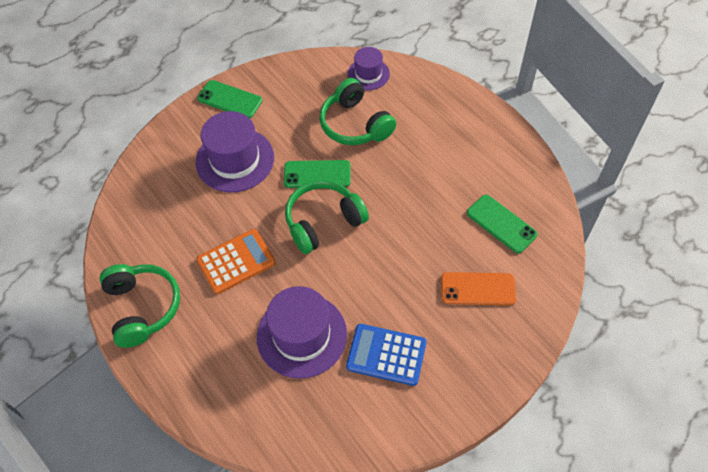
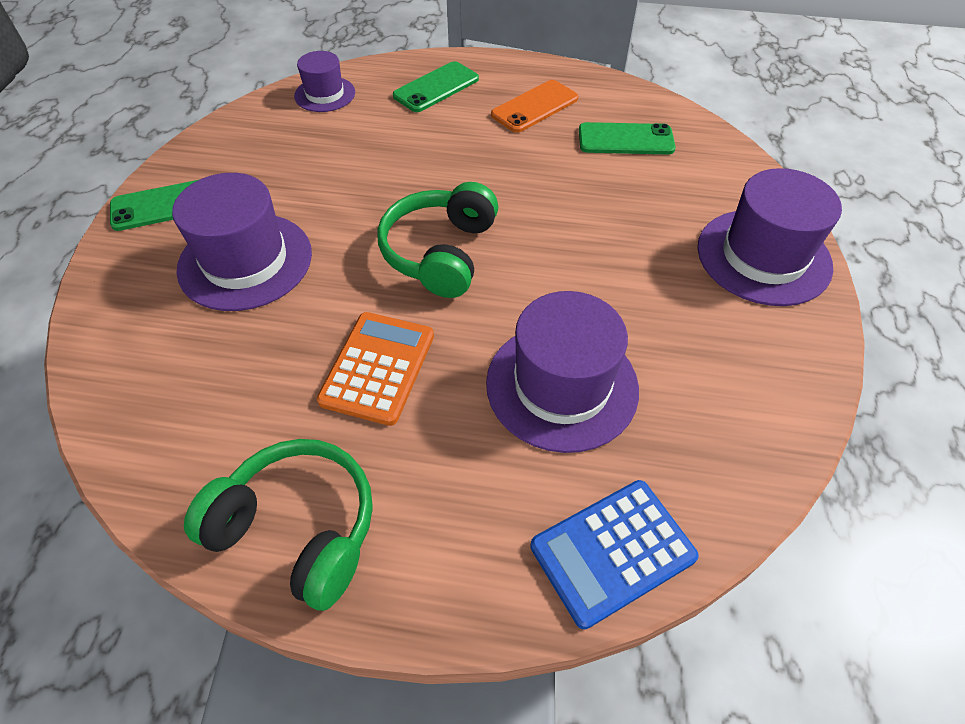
camera: 45 degrees left, 5 degrees down
(317, 174) = (375, 213): green phone -> green phone (436, 87)
(355, 124) = (364, 143): green headphones -> none
(386, 355) = (677, 330): blue calculator -> blue calculator (612, 551)
(478, 289) = (680, 205): orange phone -> orange phone (535, 107)
(484, 354) = (763, 256): none -> purple hat

